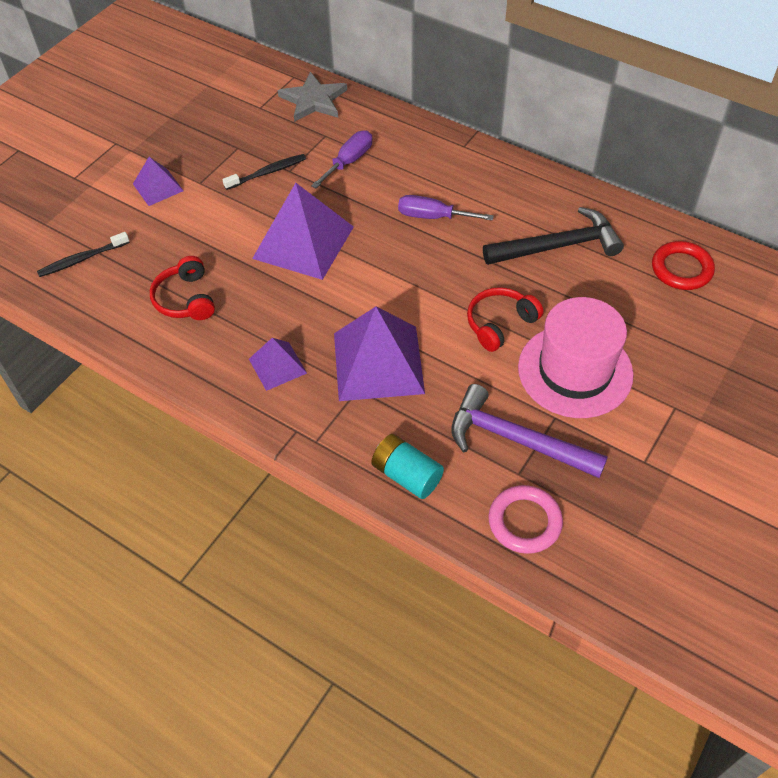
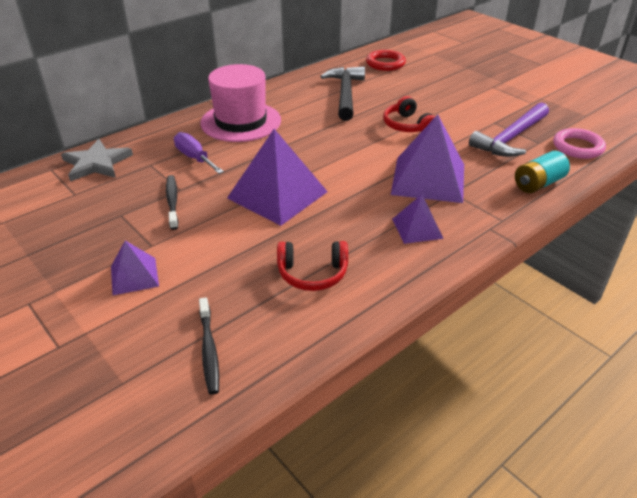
camera: 75 degrees left, 15 degrees down
(433, 217) = (287, 132): purple screwdriver -> none
(575, 371) = (457, 109): pink hat -> pink hat (241, 122)

